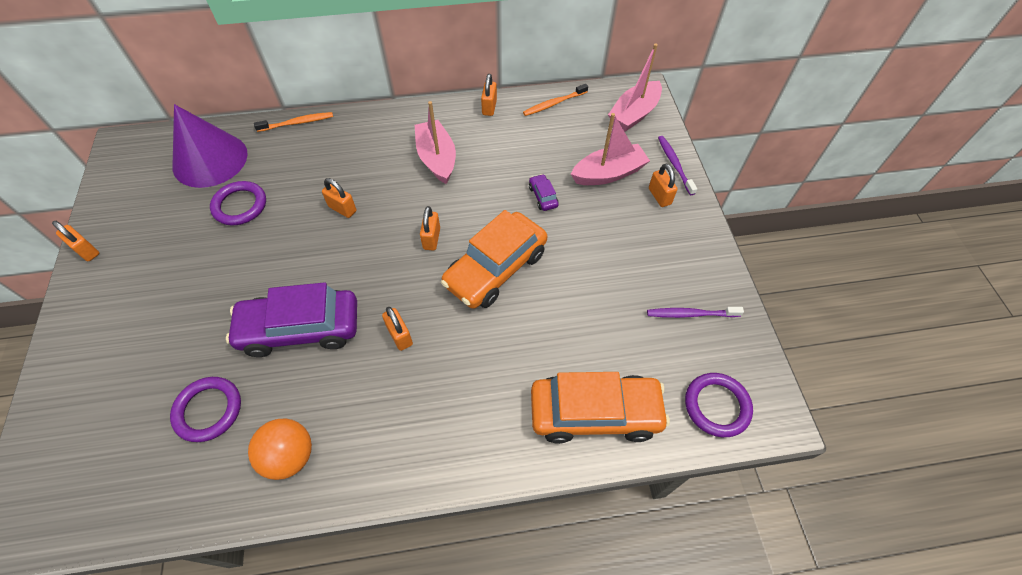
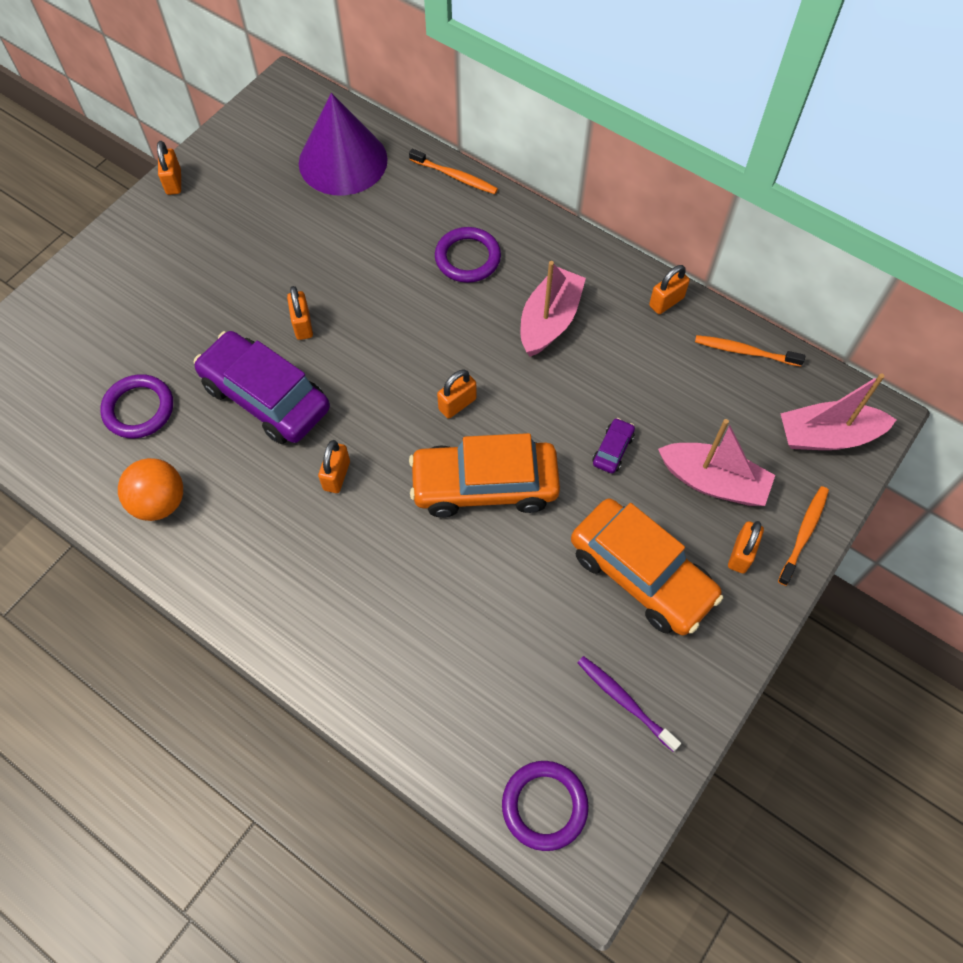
camera: 45 degrees right, 5 degrees up
(240, 205) = (325, 231): purple ring -> purple ring (467, 258)
(342, 209) = (408, 306): orange padlock -> orange padlock (302, 325)
(595, 413) = (426, 701): orange car -> orange car (641, 574)
(674, 164) = (804, 533): purple toothbrush -> orange toothbrush

